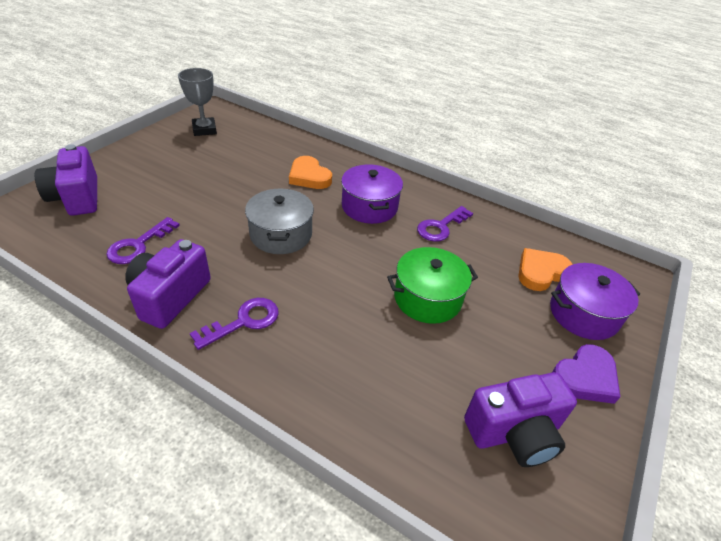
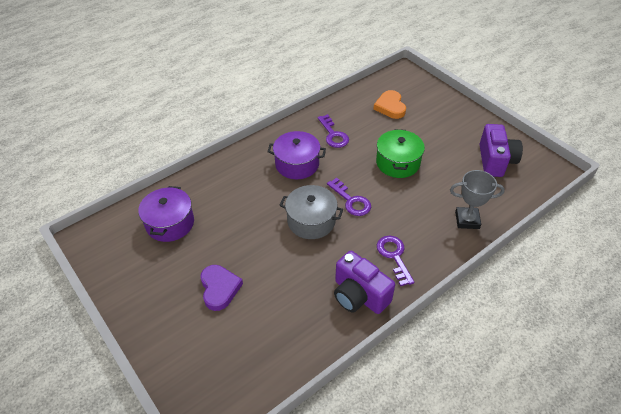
camera: 65 degrees left, 5 degrees up
(77, 197) = (203, 359): purple camera -> none
(138, 245) = (293, 312): purple key -> purple key (351, 201)
(204, 130) = (126, 249): grey trophy -> grey trophy (467, 220)
(309, 176) = (243, 189): orange heart -> none
(583, 314) = (427, 104): purple pot -> purple pot (170, 223)
(585, 377) = (468, 123): purple heart -> purple heart (219, 288)

